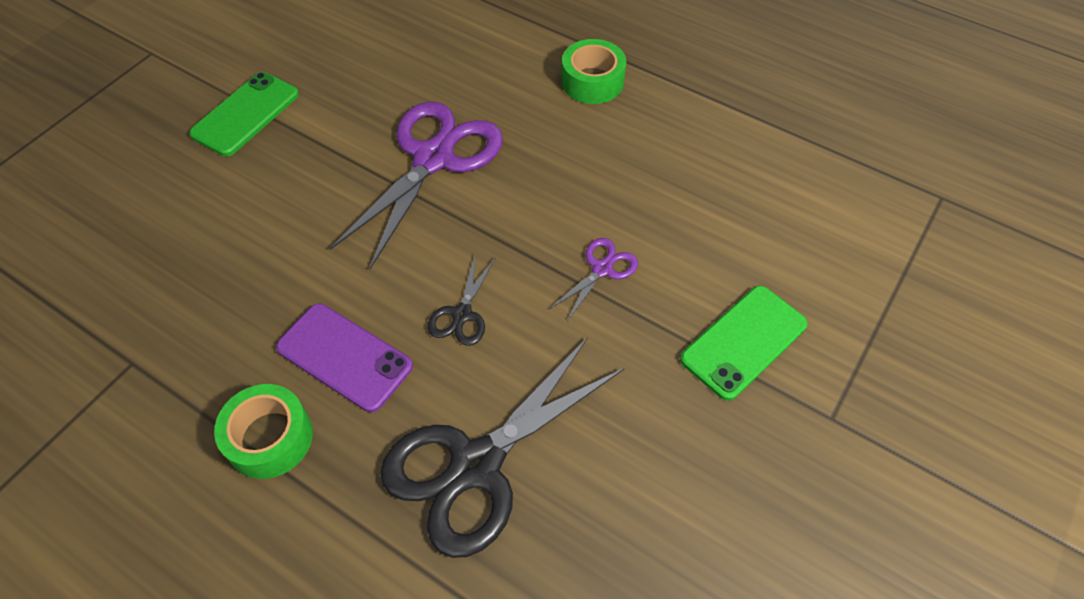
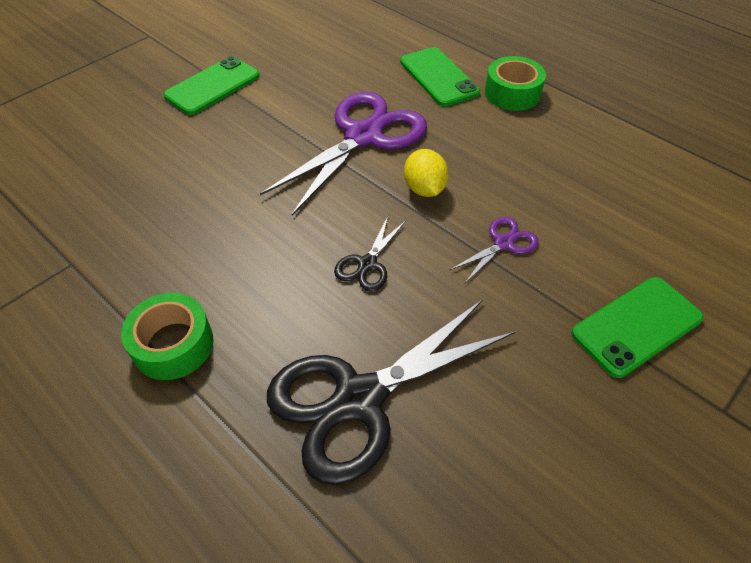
camera: 10 degrees right, 5 degrees down
(344, 357) = (255, 285): purple phone -> none
(507, 70) = (438, 77): none -> green phone
(510, 216) = (424, 189): none -> yellow lemon

